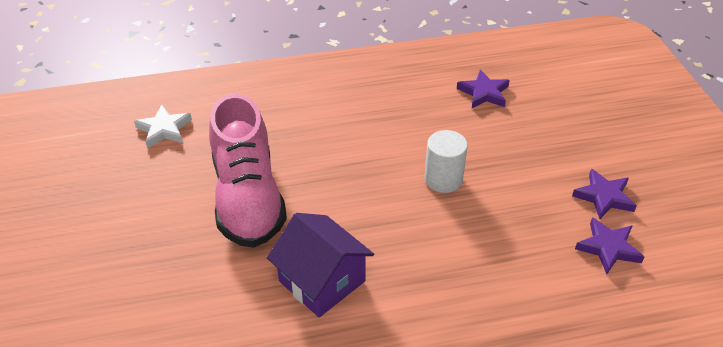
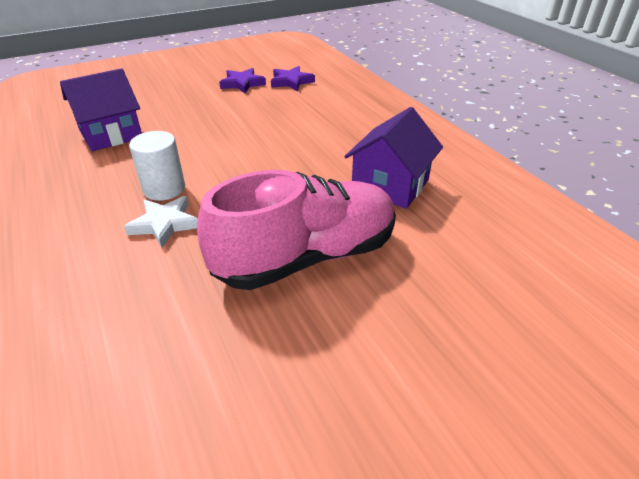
camera: 105 degrees left, 5 degrees down
(164, 129) = (182, 399): white star -> white star (165, 224)
(443, 179) = (240, 142): white cylinder -> white cylinder (164, 189)
(483, 93) = (111, 134): purple star -> purple house

